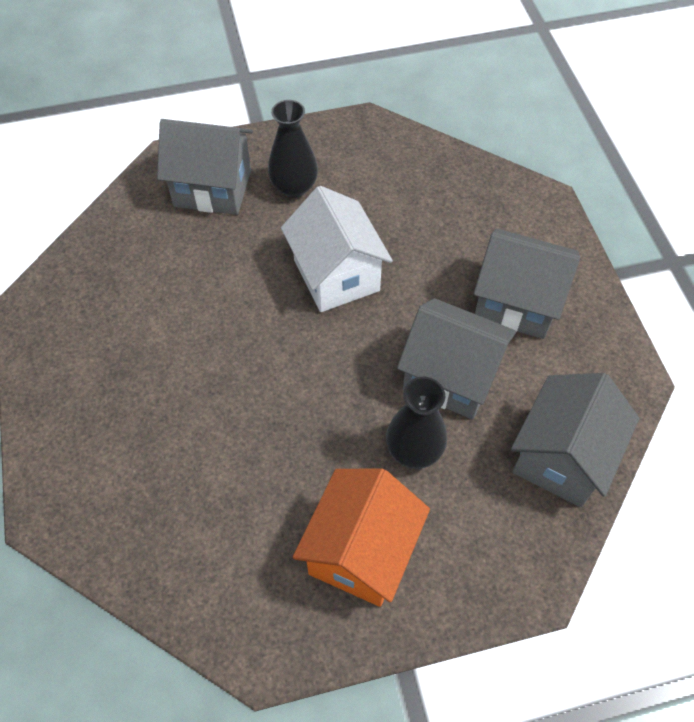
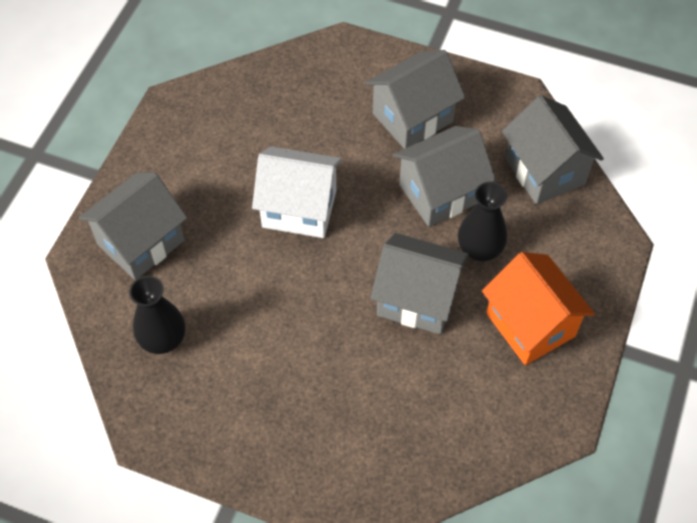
camera: 55 degrees left, 0 degrees up
(294, 187) = (191, 187): black vase -> black vase (163, 339)
(313, 428) = (417, 299): none -> grey house

